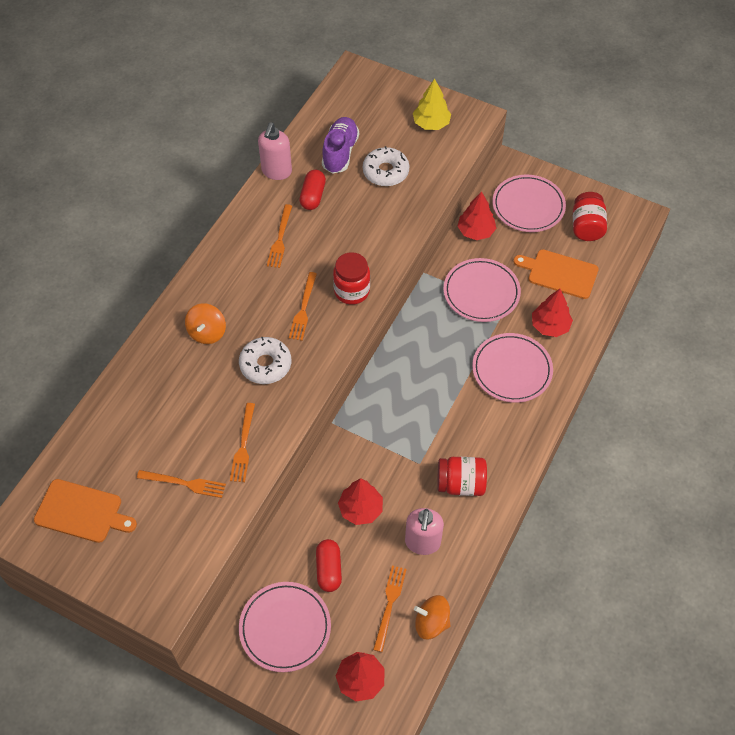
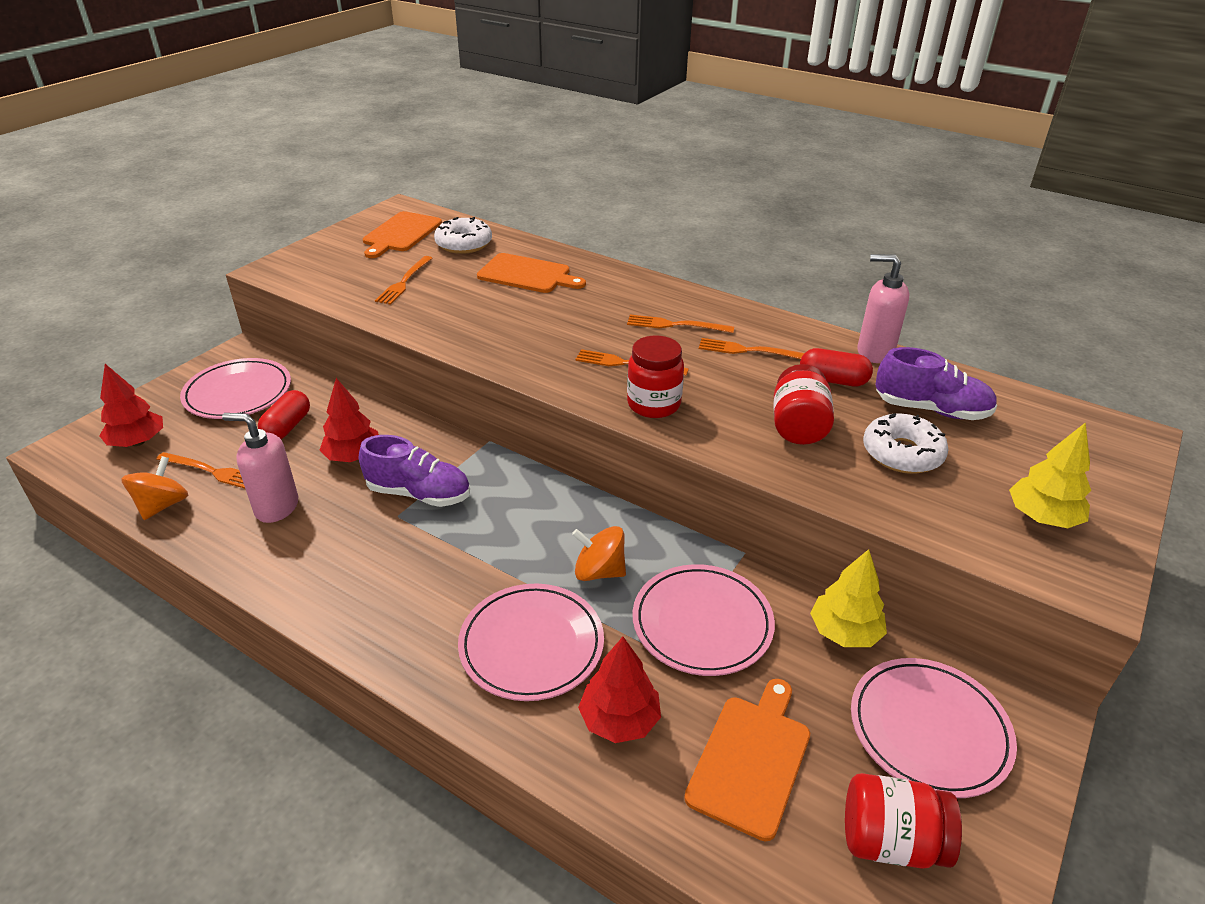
camera: 95 degrees right, 20 degrees down
(168, 389) = (527, 274): none -> orange cutting board
(207, 332) = (600, 298): orange spinning top -> orange spinning top (599, 571)
(243, 445) = (435, 316): orange fork -> orange fork (675, 325)
(265, 365) = (544, 333): white donut -> white donut (464, 244)
(329, 569) = (287, 427): red capsule -> red capsule turned 75 degrees counterclockwise
(396, 455) = (419, 494): none -> purple shoe
(460, 484) = (345, 555): red jar -> red jar (798, 426)
(476, 231) = (844, 632): red tree -> yellow tree

